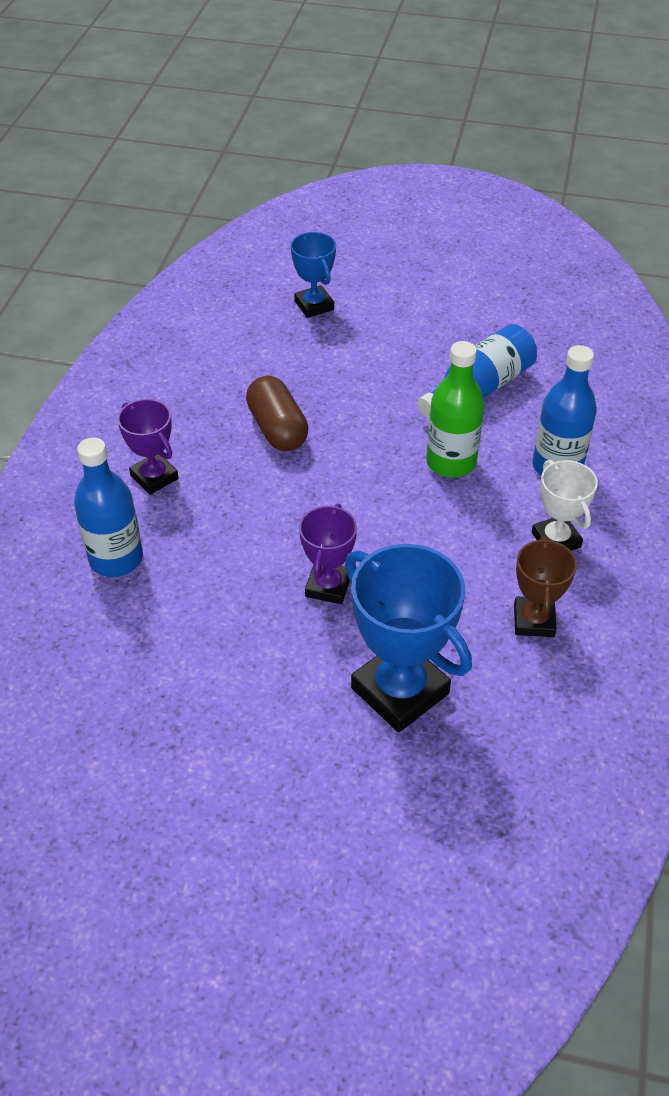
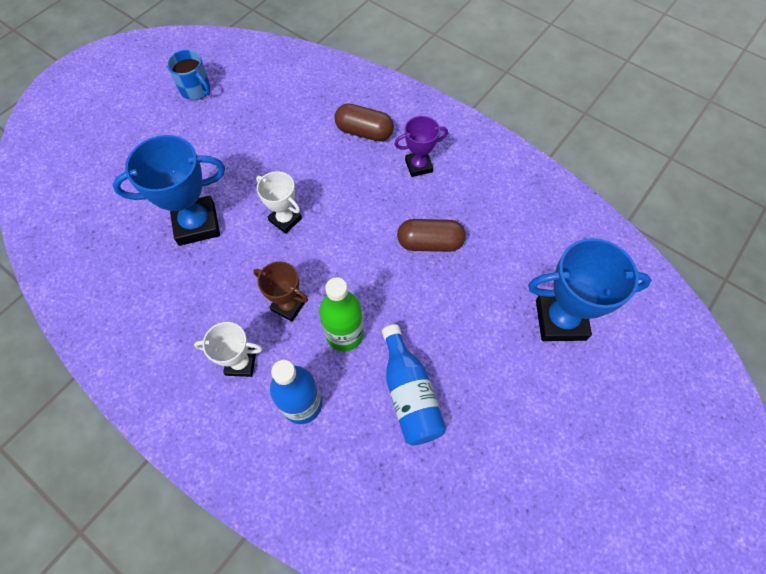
camera: 115 degrees right, 15 degrees up
(116, 558) = (364, 132): blue bottle -> brown capsule
(117, 853) = (196, 90): none -> blue mug
(314, 305) = (560, 320): blue trophy -> blue trophy, size x1.73
(328, 586) = (285, 220): purple trophy -> white trophy
(534, 620) = (192, 314): brown trophy -> brown trophy (288, 306)

